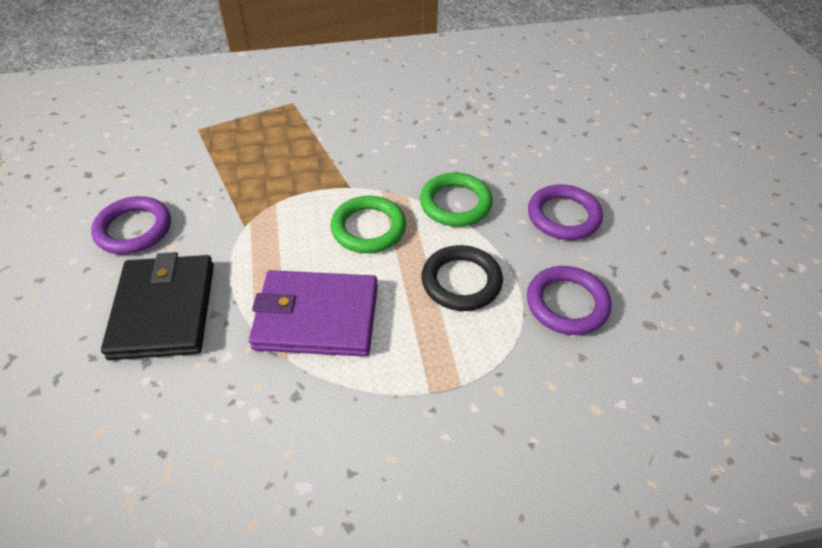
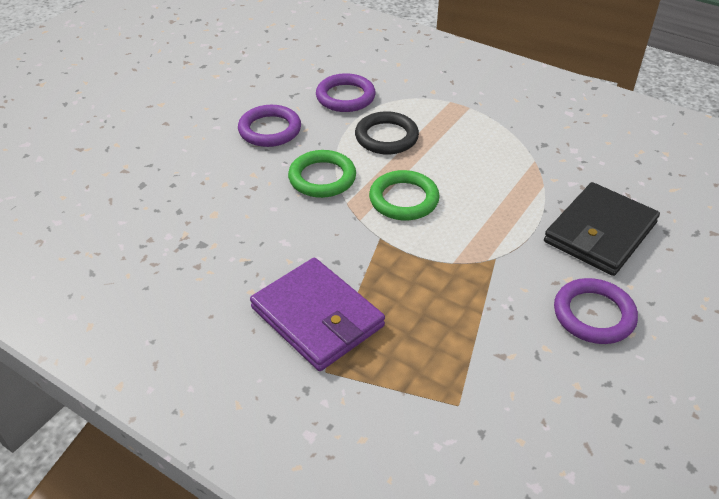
camera: 135 degrees left, 5 degrees down
(316, 317) = (497, 170): purple wallet -> purple wallet (317, 317)

